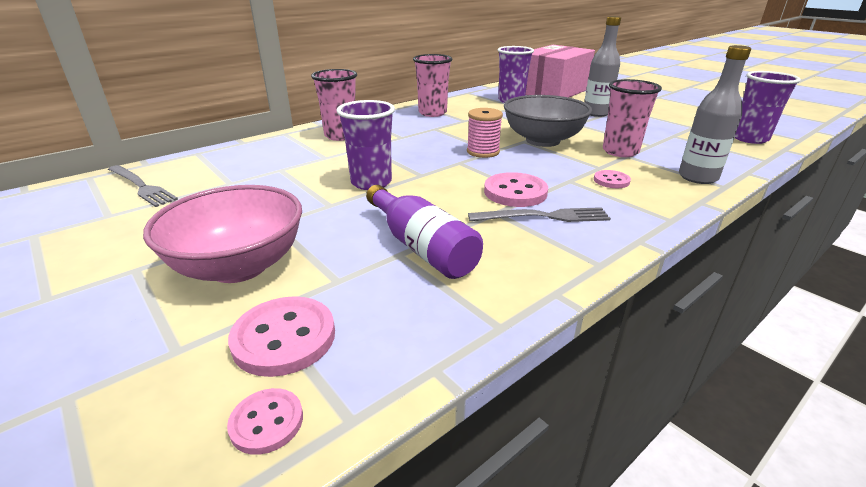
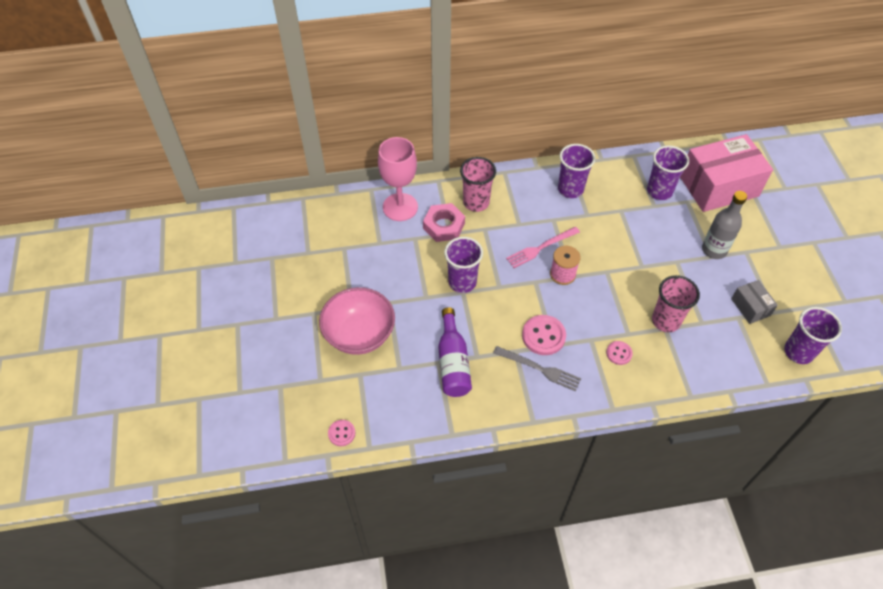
camera: 30 degrees right, 25 degrees up
(141, 186) = (329, 225): grey fork -> none
(245, 155) = (400, 207): none -> pink goblet
(284, 338) = (362, 394): pink button -> none
(313, 155) = (444, 226): none -> pink nut
(432, 113) = (570, 189): pink cup -> purple cup
(440, 143) = (541, 248): none -> pink fork
(542, 141) = (621, 278): grey bowl -> none
(672, 129) = (750, 307): none -> grey box
(697, 177) = (684, 379): grey bottle -> none

